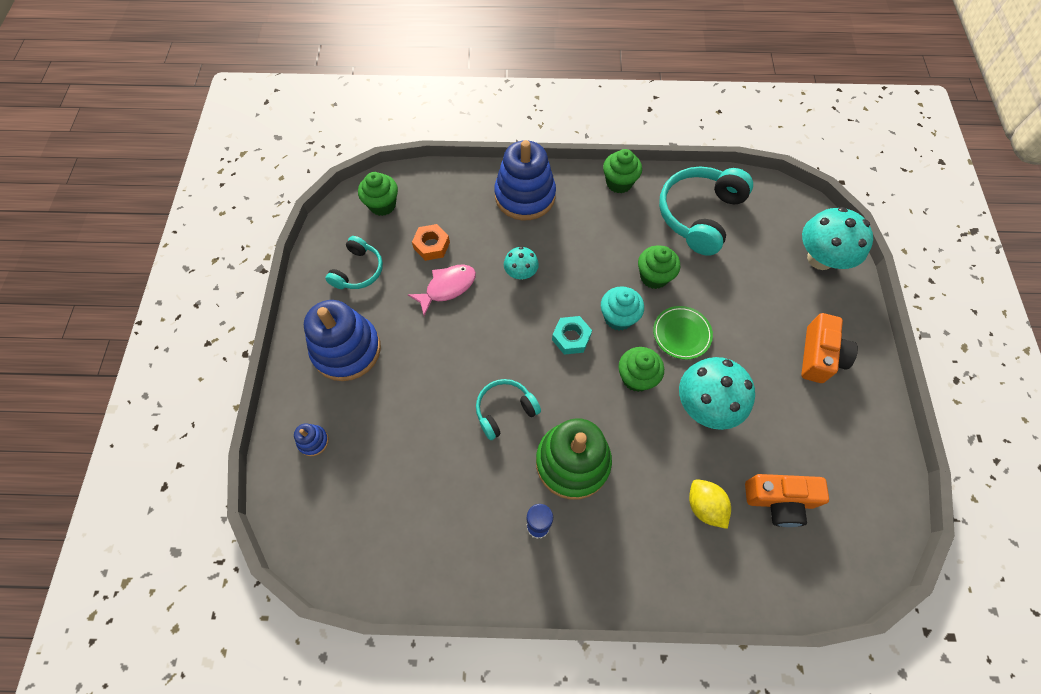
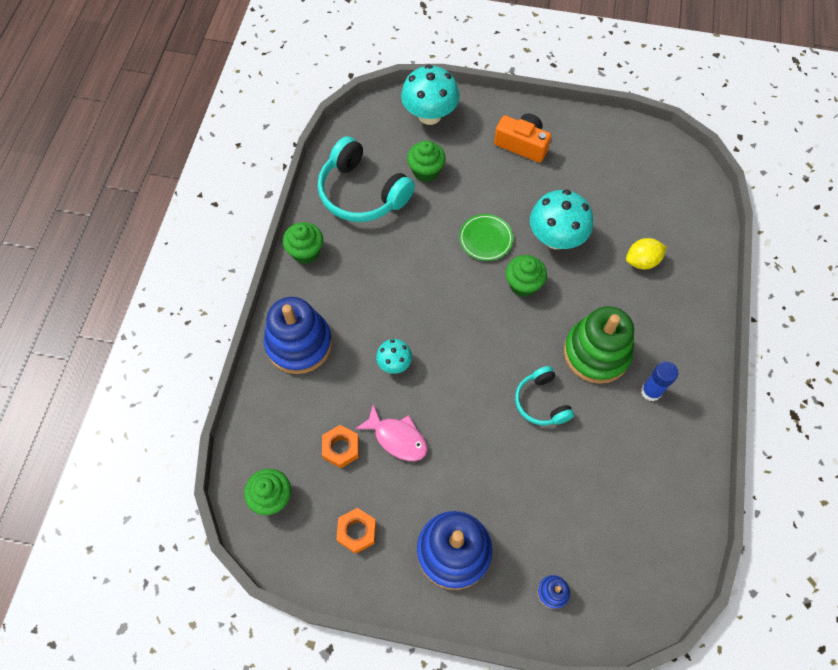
camera: 80 degrees left, 0 degrees up
(358, 271) = (357, 532): turquoise headphones -> orange nut
(447, 287) = (397, 438): pink fish -> pink fish turned 150 degrees clockwise
(571, 338) = (475, 331): turquoise nut -> none
(618, 317) = (460, 286): turquoise cupcake -> none
(654, 277) = (422, 247): green cupcake -> green cupcake (426, 171)
(779, 501) = (641, 209): orange camera -> none

